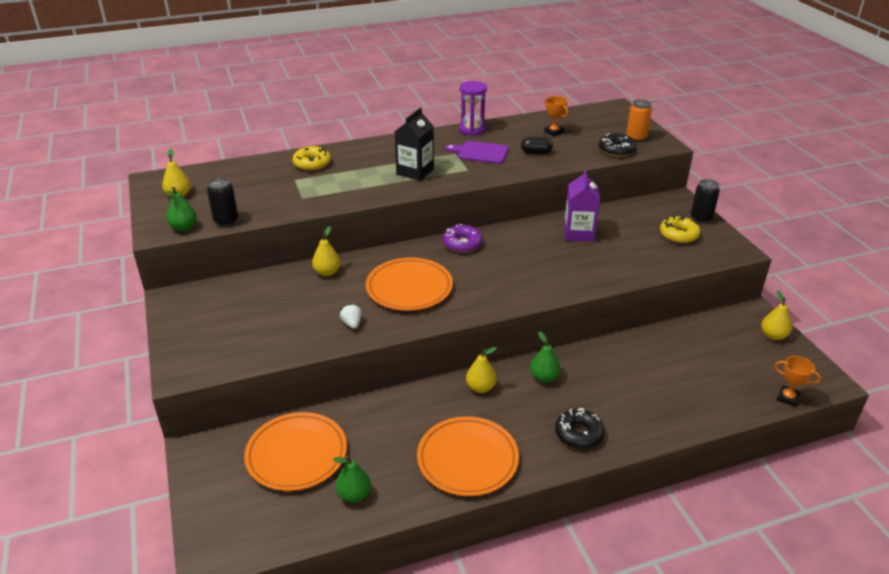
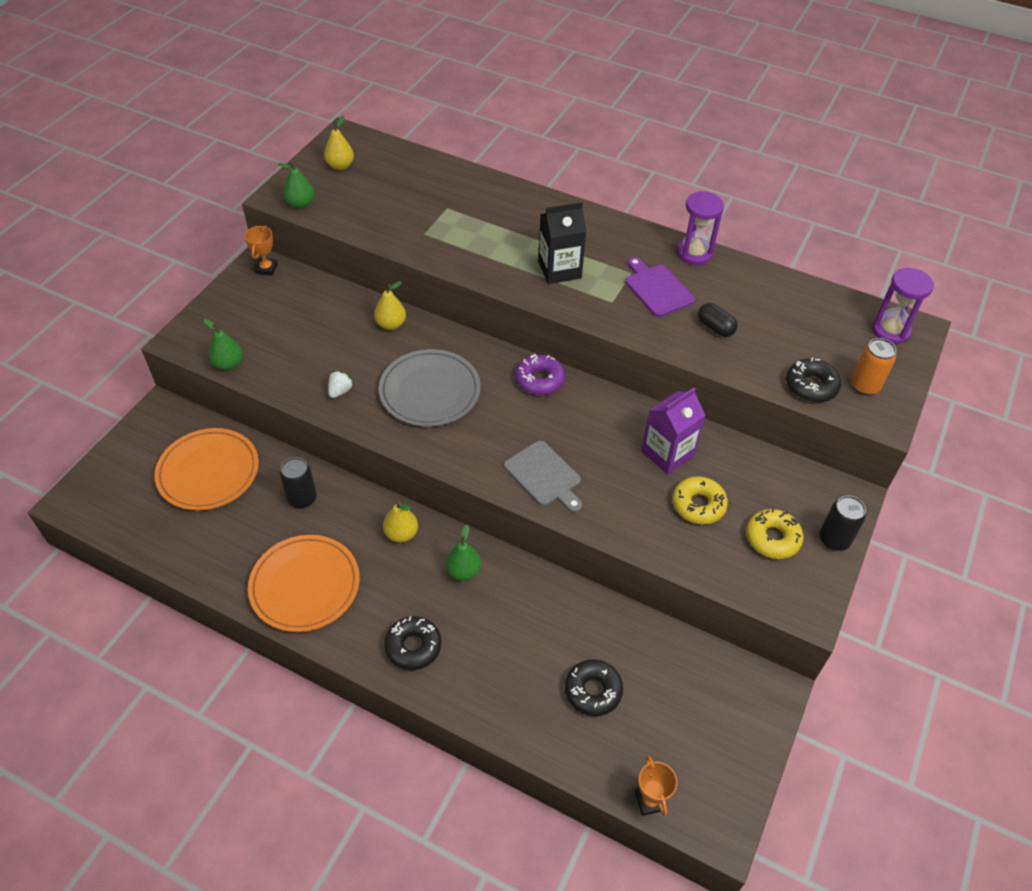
camera: 45 degrees right, 15 degrees up
(226, 221) = (336, 219): black can -> black can (302, 499)
(312, 164) = (485, 199): yellow donut -> yellow donut (698, 505)
(354, 495) = (199, 539): green pear -> green pear (228, 364)
(409, 288) = (430, 391): orange plate -> grey plate
(539, 282) = (544, 476): none -> grey cutting board
(553, 132) = (778, 314): orange trophy -> orange trophy (266, 268)
(609, 113) = (890, 331): none -> purple hourglass
(691, 376) = (593, 691): none -> black donut
(773, 336) = (747, 732): yellow pear -> none

